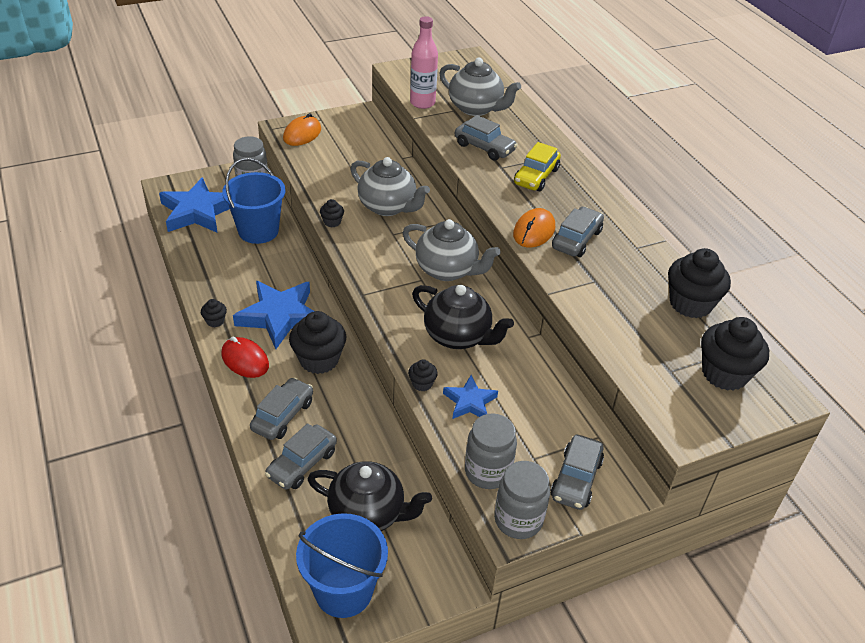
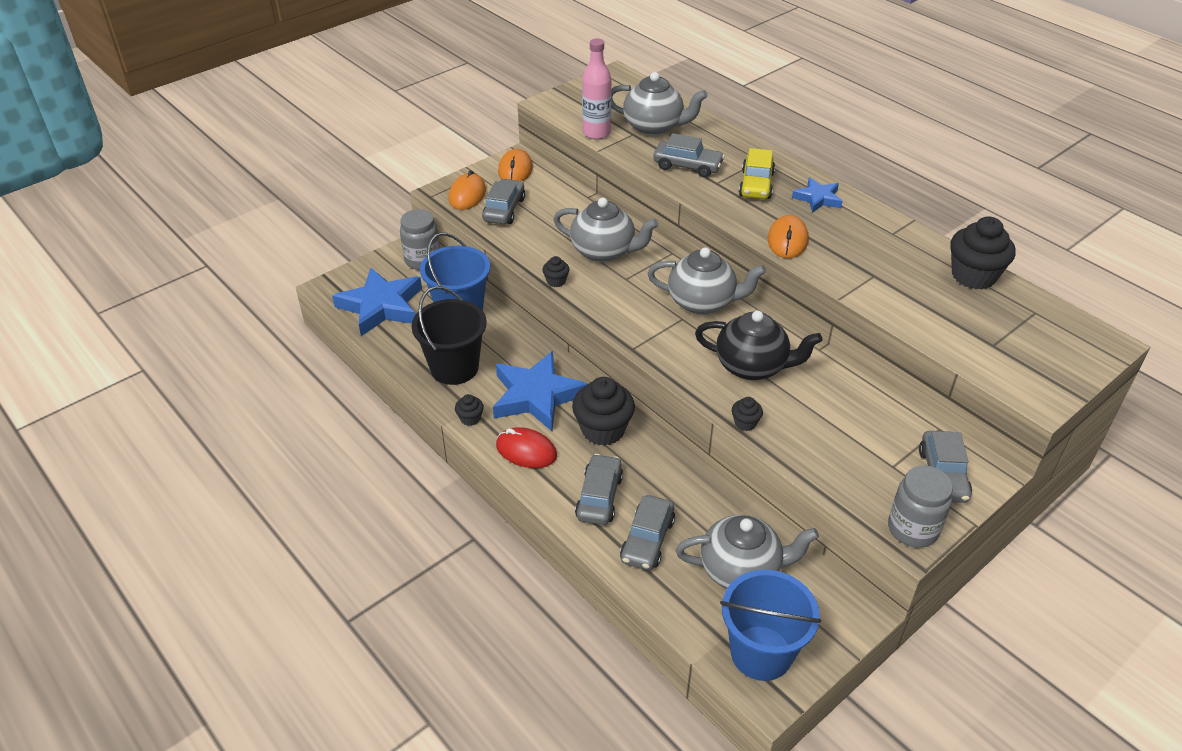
camera: 15 degrees left, 0 degrees up
(227, 276) = (454, 368): none -> black bucket
(354, 122) = (515, 170): none -> orange mouse
(368, 514) = (741, 570): black teapot -> grey teapot
(469, 402) = (801, 428): blue star -> blue star (818, 198)
(487, 471) = (858, 491): grey jar -> none
(576, 239) = (832, 239): grey car -> grey car (504, 209)
(724, 374) = (1042, 335): black cupcake -> none

